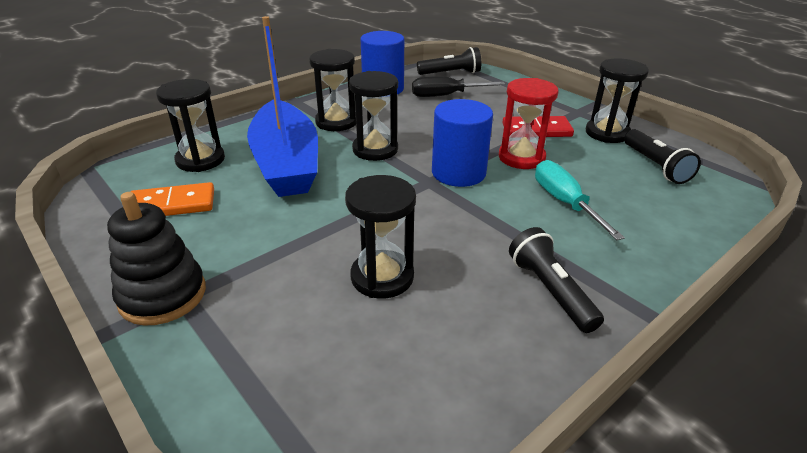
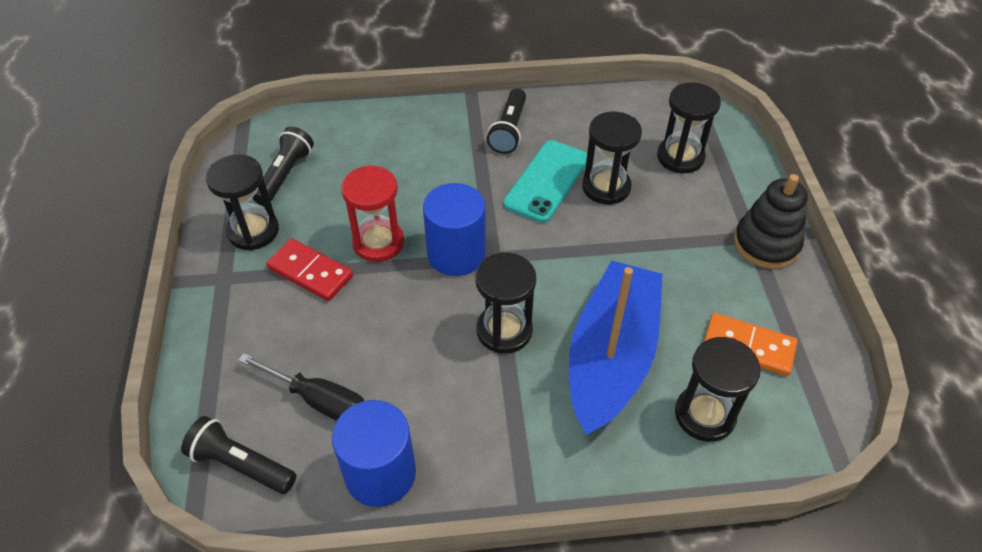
camera: 145 degrees left, 15 degrees up
(336, 122) = (507, 413): black hourglass -> black hourglass (680, 157)
(448, 255) = (547, 181): none -> turquoise phone
(565, 203) = (411, 180): turquoise screwdriver -> none

